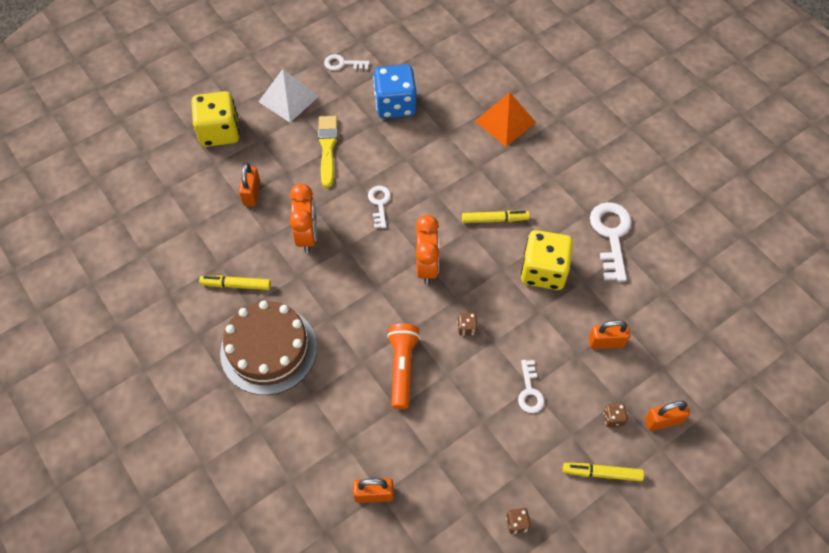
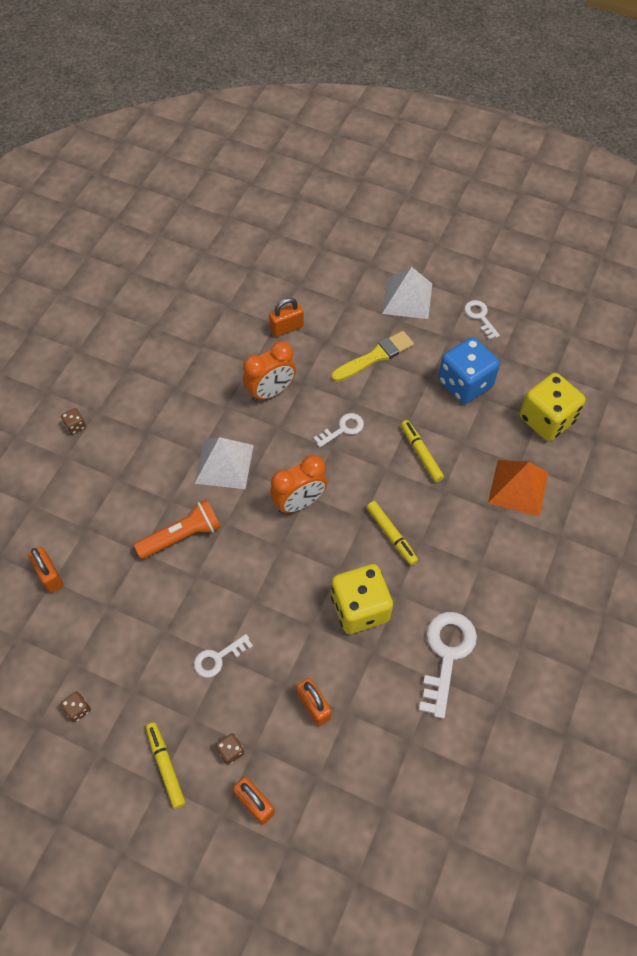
camera: 60 degrees right, 0 degrees up
(219, 132) = (333, 270): yellow dice -> yellow dice (546, 419)
(236, 285) = (189, 367): yellow marker -> yellow marker (421, 453)
(268, 349) = (142, 424): brown cake -> none
(353, 304) = (224, 464): none -> white pyramid
(467, 328) = (254, 569): brown dice -> brown dice (75, 426)
(611, 235) = (446, 655): white key -> white key turned 45 degrees counterclockwise

